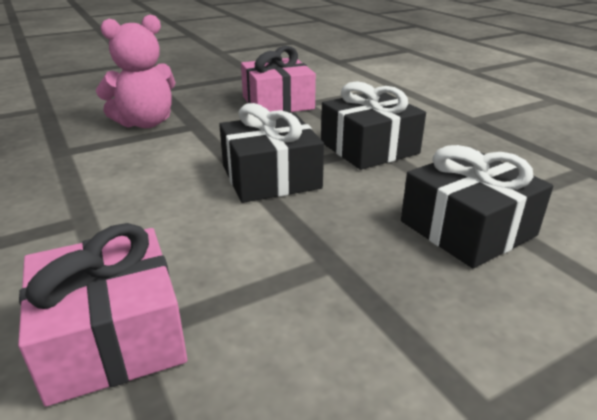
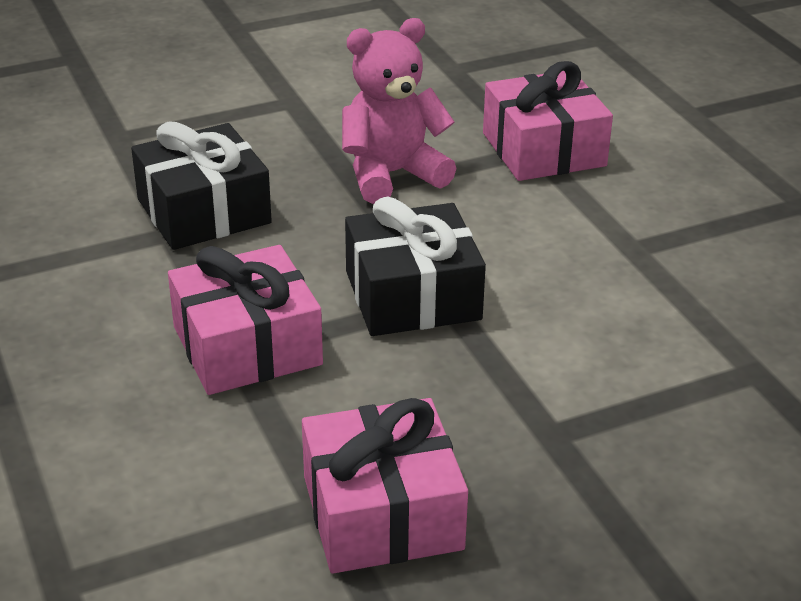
camera: 175 degrees left, 5 degrees up
(145, 123) = (652, 447): pink teddy bear -> pink teddy bear (392, 175)
(369, 148) = (247, 346): black gift -> pink gift

